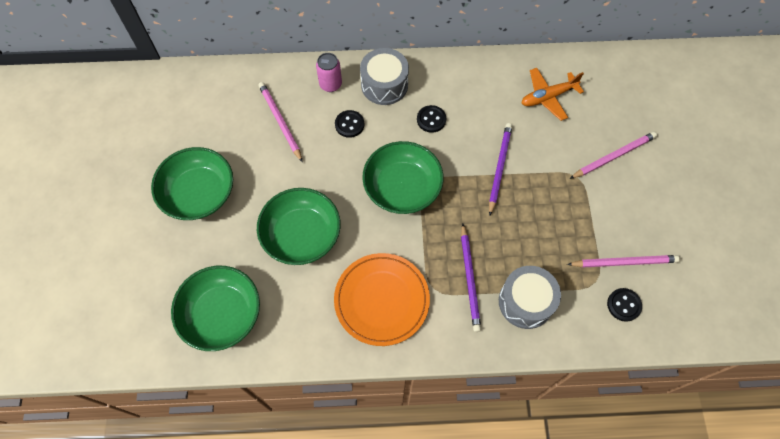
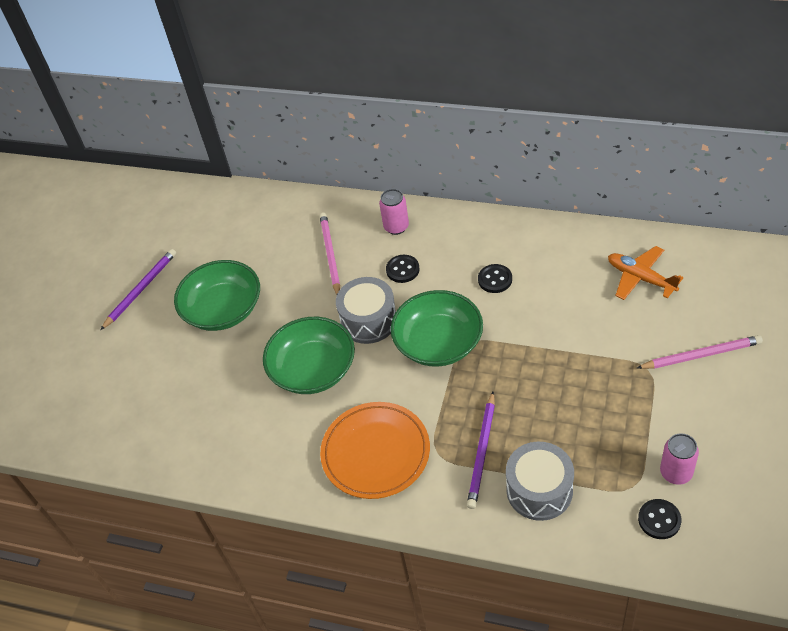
camera: 25 degrees right, 15 degrees down
(221, 314) = (204, 430): green bowl -> none
(384, 85) = (454, 236): grey drum -> grey drum (369, 320)
(499, 168) = (556, 343): purple pencil -> purple pencil (141, 290)
(548, 97) = (640, 278): orange plane -> orange plane turned 45 degrees clockwise
(624, 262) = (676, 473): pink pencil -> pink can

